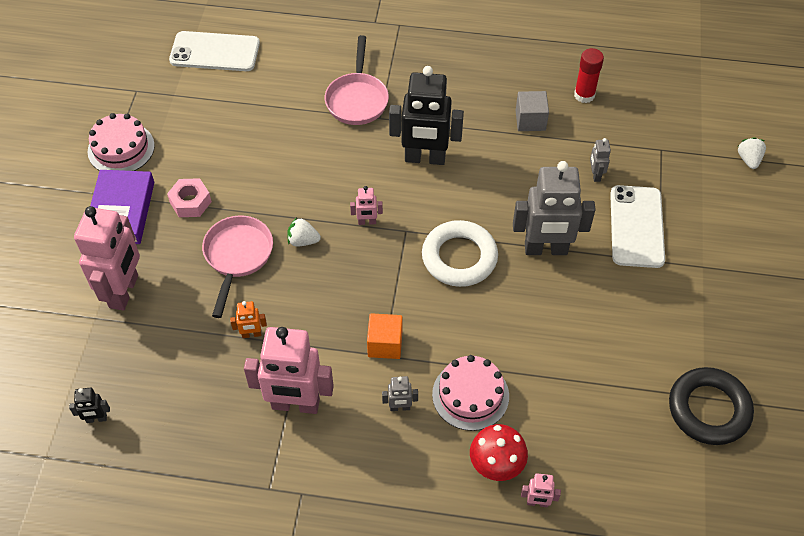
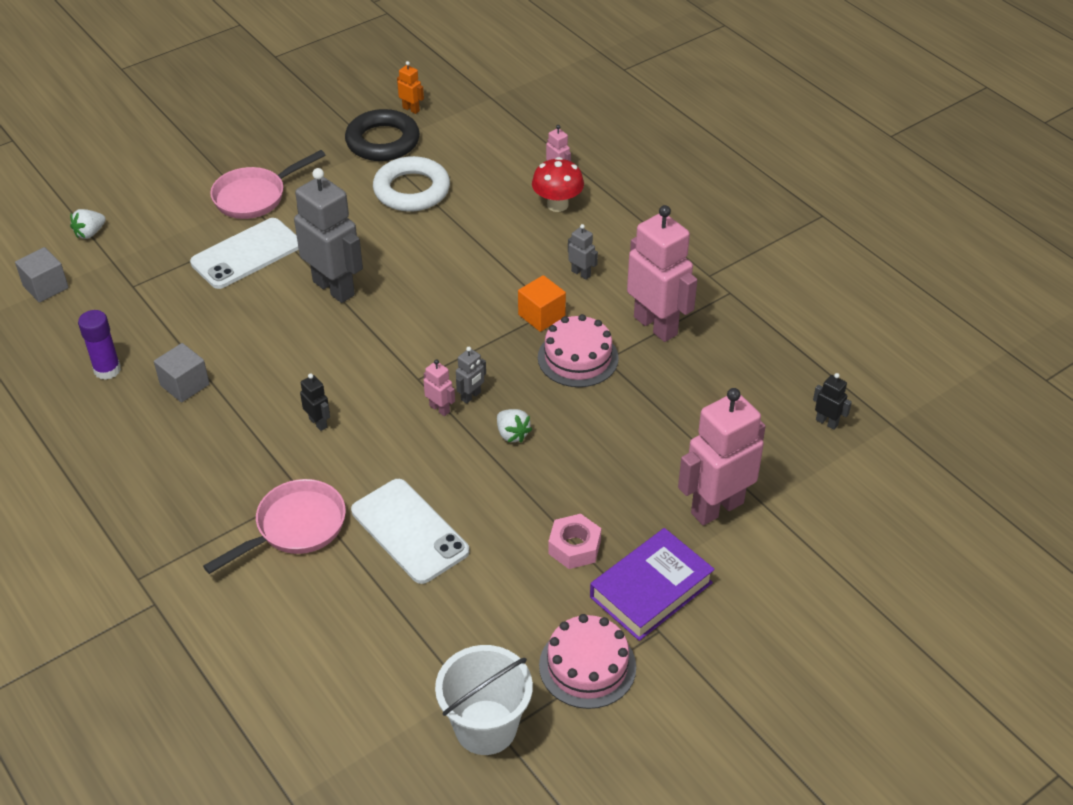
camera: 135 degrees left, 10 degrees down
(146, 88) = (486, 727): none -> white bucket
(215, 52) = (361, 713): white phone -> white phone (410, 531)
(237, 257) = (584, 463): pink pan -> pink pan (255, 196)
(251, 334) = (638, 394): orange robot -> orange robot (411, 109)
(425, 158) = (318, 423): black robot -> black robot, size x0.43
(459, 257) = (405, 329): white ring -> white ring (412, 190)
(470, 395) = (522, 247): pink cake -> pink cake (578, 358)
(584, 95) = (107, 370): red glue stick -> purple glue stick
(595, 175) = (211, 306): grey robot -> grey robot (471, 396)
(704, 109) = (46, 287): none -> grey cube

